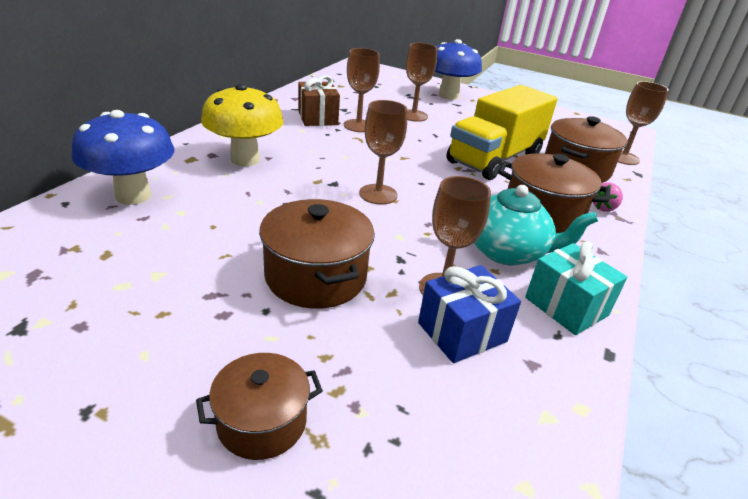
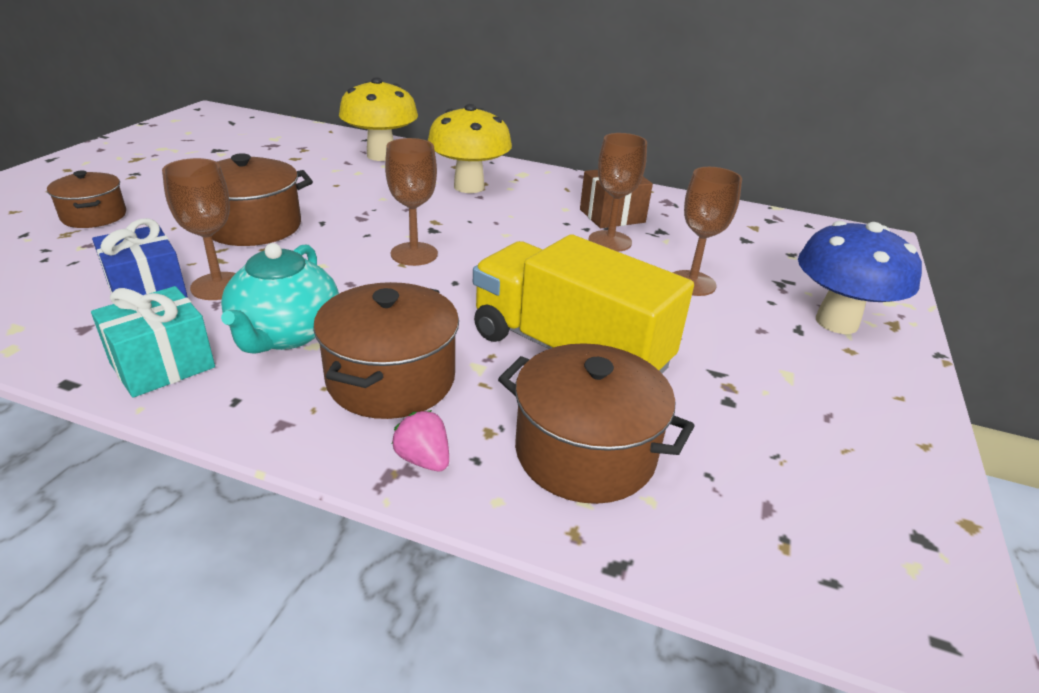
camera: 85 degrees right, 0 degrees up
(133, 196) = (381, 155): blue mushroom -> yellow mushroom
(623, 158) = (701, 559): brown goblet -> none

